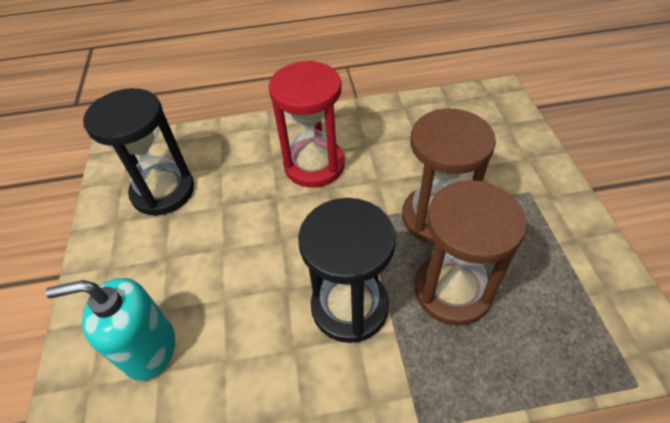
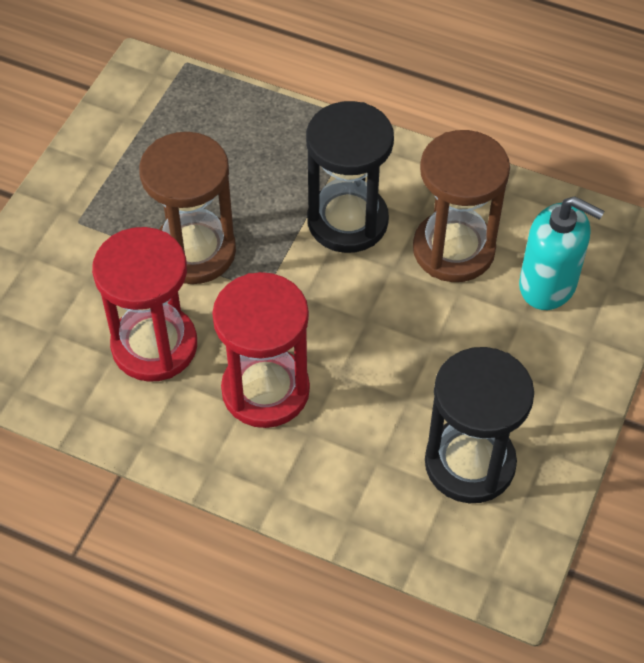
camera: 150 degrees left, 5 degrees up
(400, 153) = (154, 345): none -> red hourglass
(452, 290) = (248, 184): brown hourglass -> brown hourglass (453, 249)

